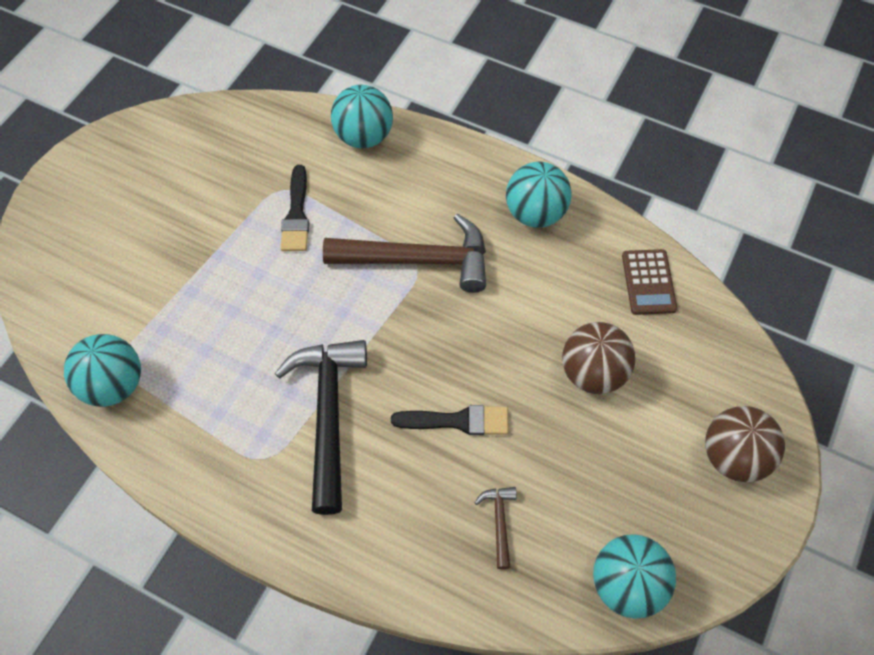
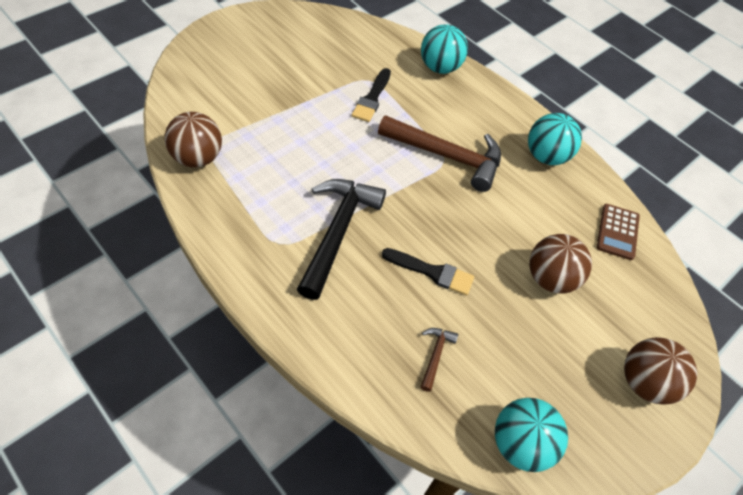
camera: 15 degrees right, 5 degrees down
(114, 385) = (198, 158): turquoise ball -> brown ball

